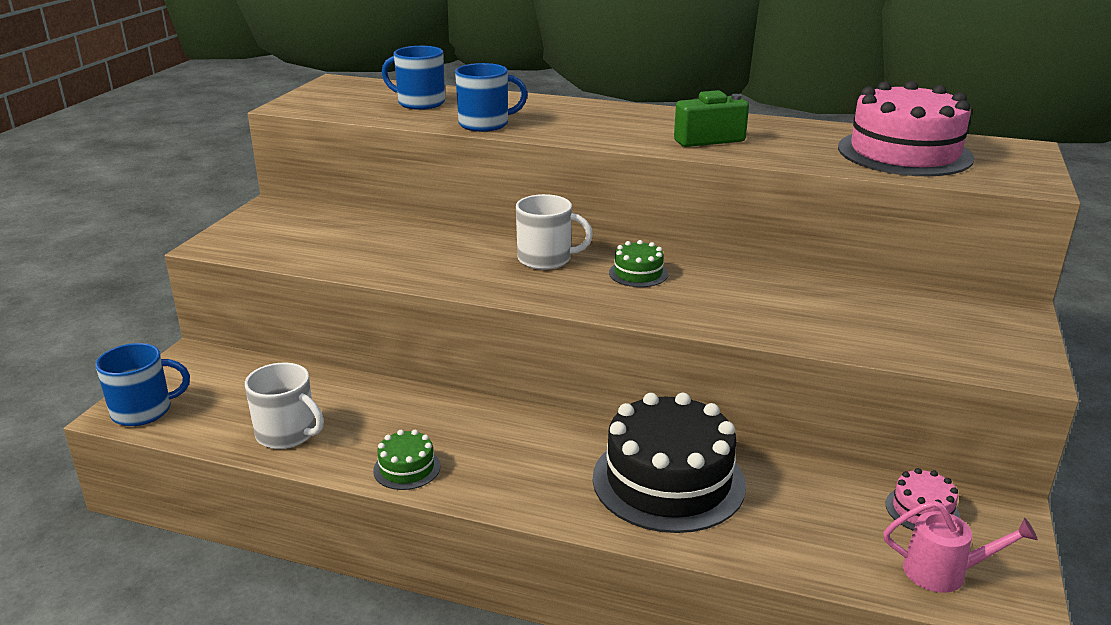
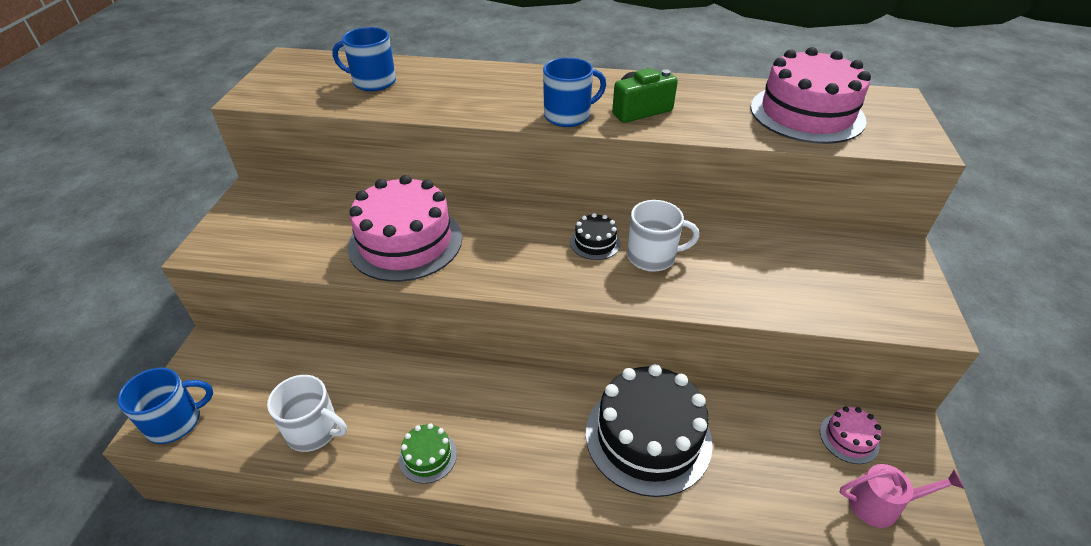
camera: 10 degrees left, 15 degrees up
(424, 256) = (405, 242): none -> pink cake
(485, 124) = (440, 107): blue mug -> blue mug (568, 116)
(546, 259) = (513, 234): white mug -> white mug (652, 256)
(638, 273) = (595, 243): green cake -> black cake

